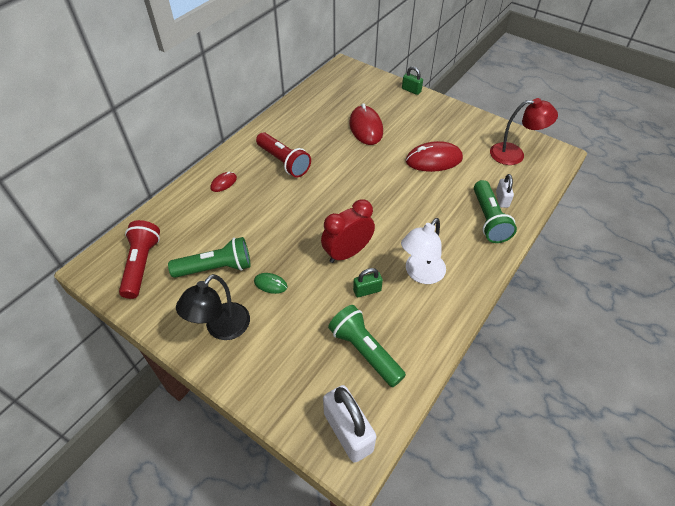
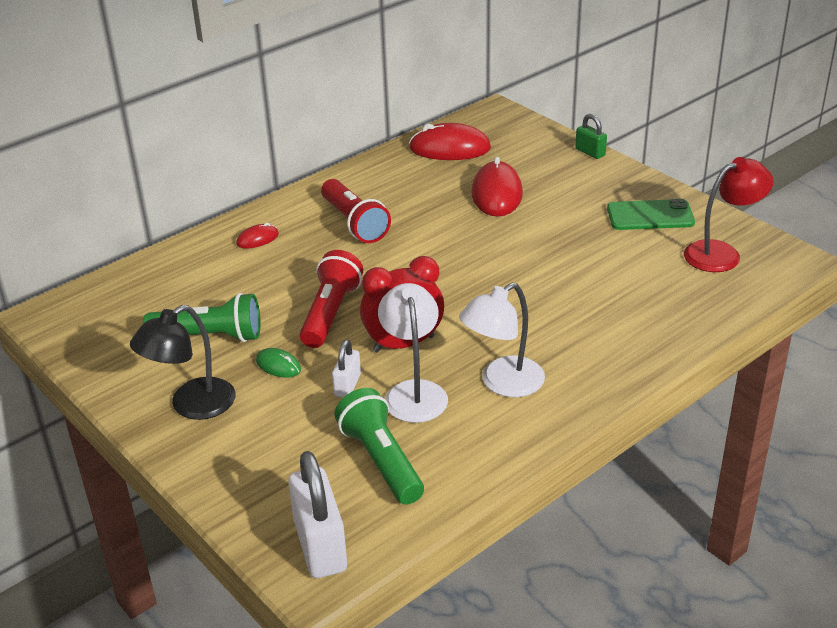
camera: 15 degrees right, 15 degrees down
(142, 264) = (111, 319): red flashlight -> red flashlight (331, 313)
(367, 290) = (414, 392): green padlock -> white lamp
(433, 160) = (586, 246): red mouse -> red mouse (449, 148)
(463, 132) = (650, 216): none -> green phone
(488, 220) = (639, 331): green flashlight -> none
(502, 199) = (673, 309): white padlock -> white padlock (347, 385)
(514, 154) = (721, 253): red lamp -> red lamp turned 45 degrees counterclockwise

